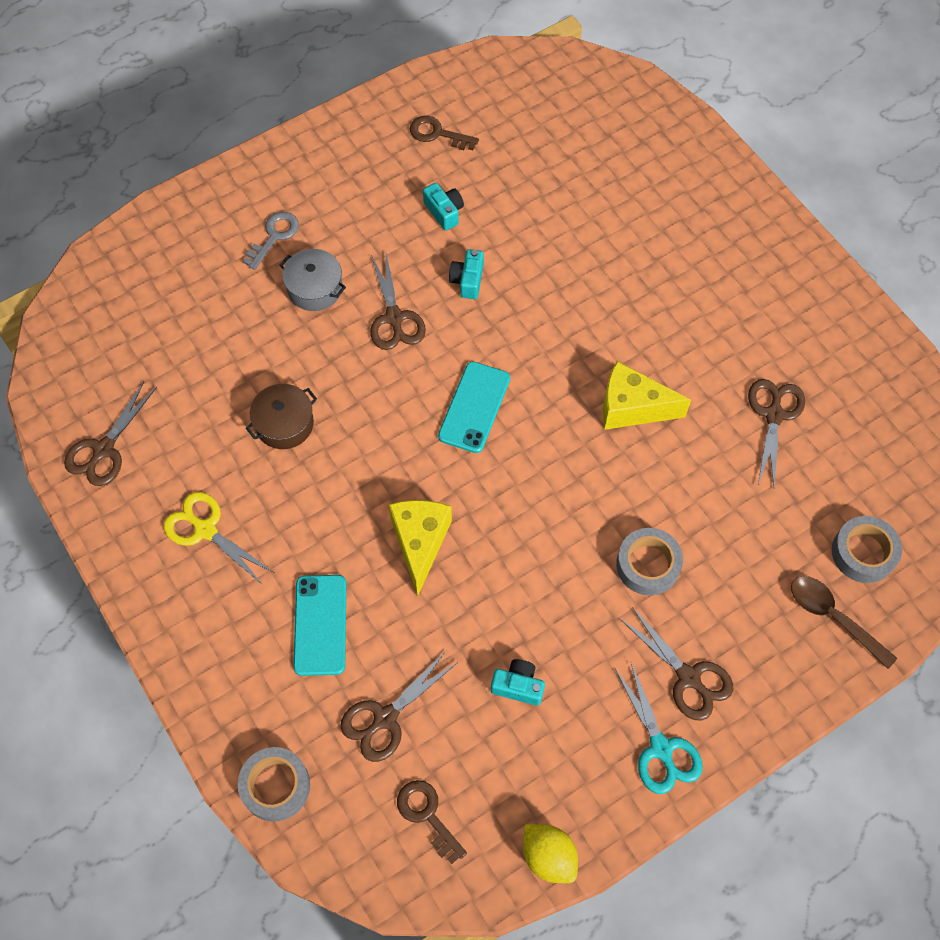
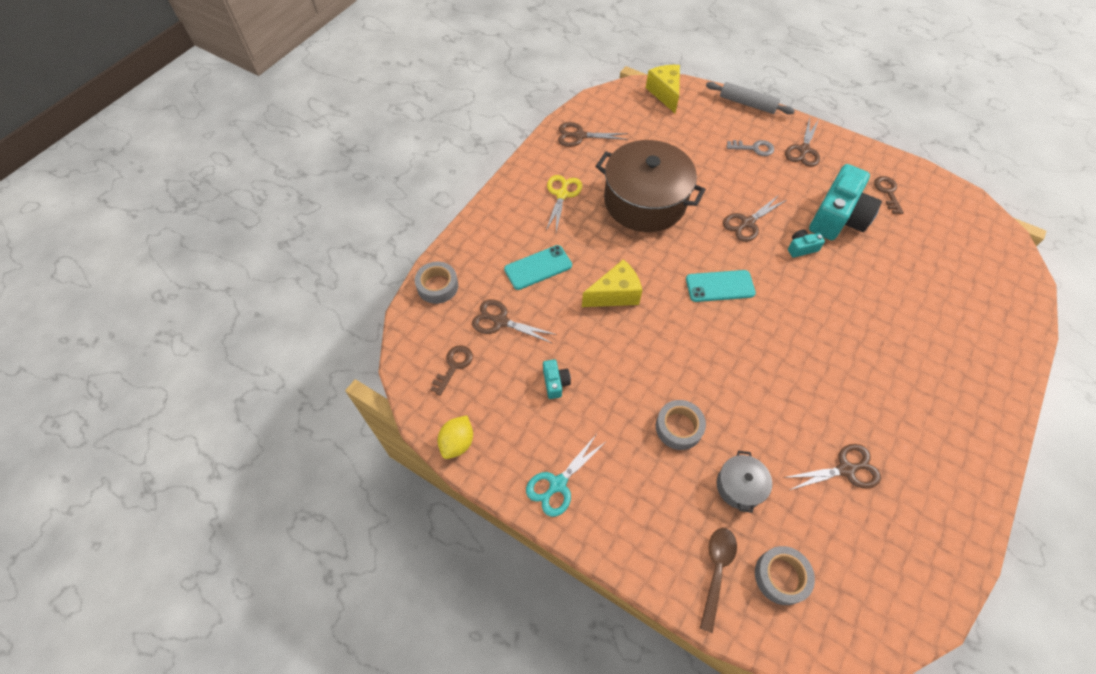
camera: 65 degrees right, 5 degrees down
(188, 196) = (747, 104): none -> grey rolling pin
(284, 424) = (645, 201): brown pot -> brown pot, size x2.26
(315, 288) = (737, 179): grey pot -> grey pot (739, 486)
(444, 212) = (837, 217): turquoise camera -> turquoise camera, size x2.32
(632, 408) = (783, 374): yellow cheese -> yellow cheese (665, 93)
(688, 677) = (615, 484): brown scissors -> brown scissors (804, 150)

